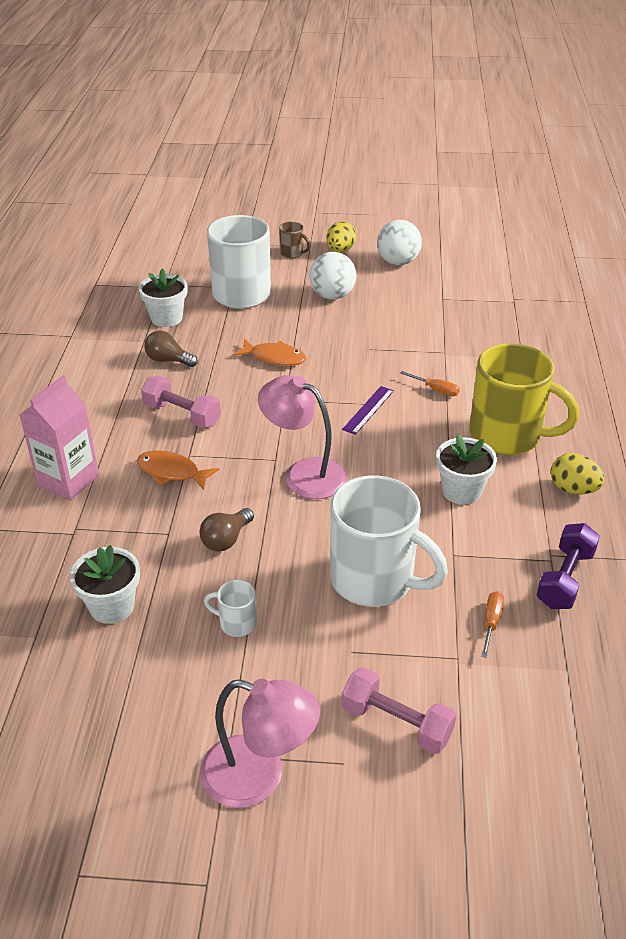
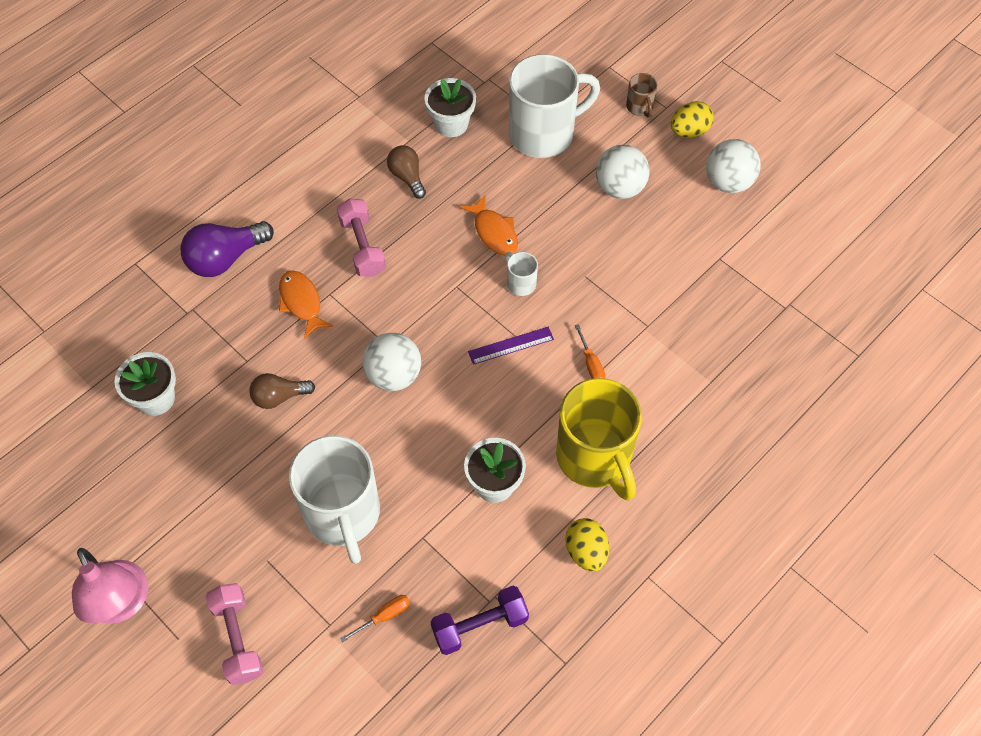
camera: 40 degrees right, 20 degrees up
(68, 481) = (225, 258): pink carton -> purple light bulb
(236, 623) = (218, 476): white mug -> white mug (520, 283)
(304, 473) = (393, 375): pink lamp -> white ball

